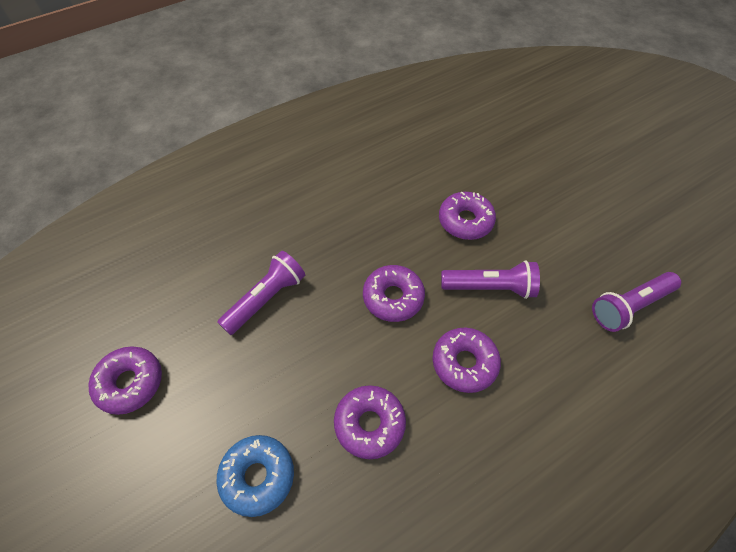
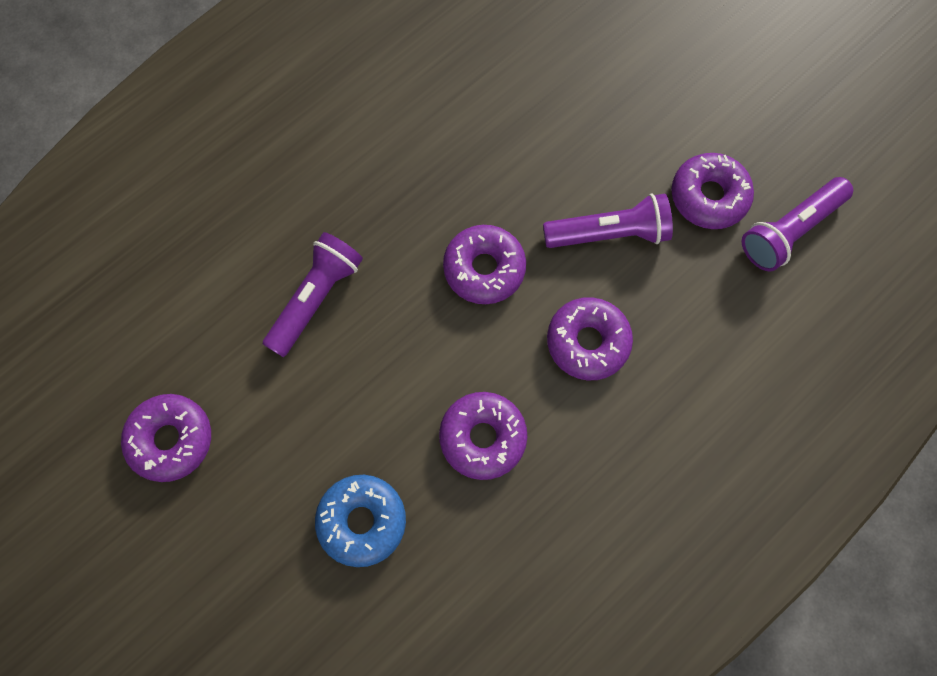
camera: 10 degrees left, 15 degrees up
(465, 221) = (565, 138): purple donut -> purple donut (709, 196)

